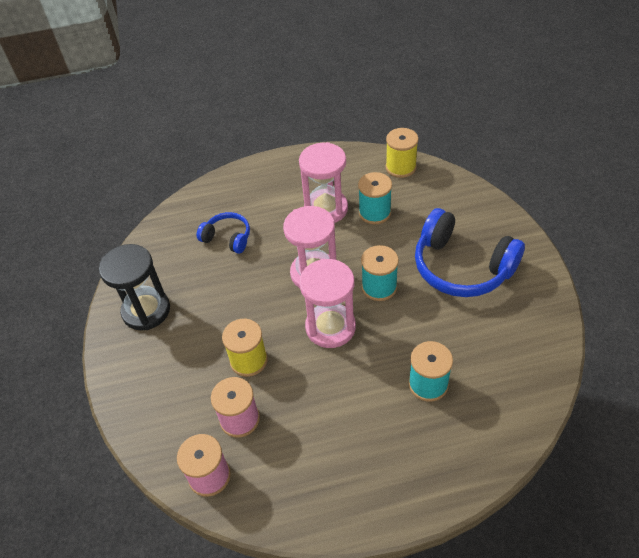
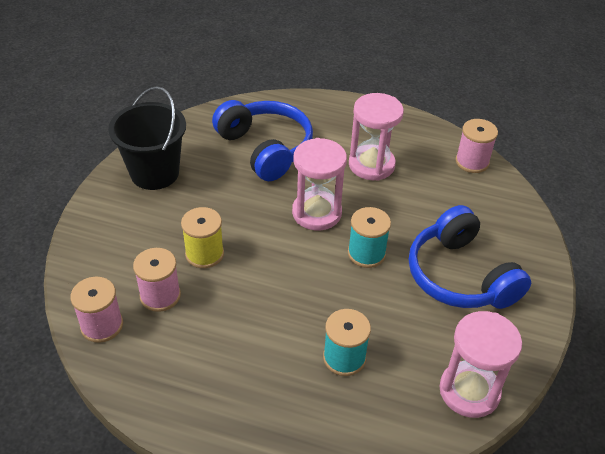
camera: 25 degrees right, 5 degrees down
(146, 311) = (155, 173): black hourglass -> black bucket
(227, 238) = (266, 148): blue headphones -> blue headphones, size x1.89
(330, 327) = (295, 264): pink hourglass -> pink hourglass (469, 391)
(374, 212) = (414, 189): turquoise spool -> none
(400, 167) = (472, 162): yellow spool -> pink spool

